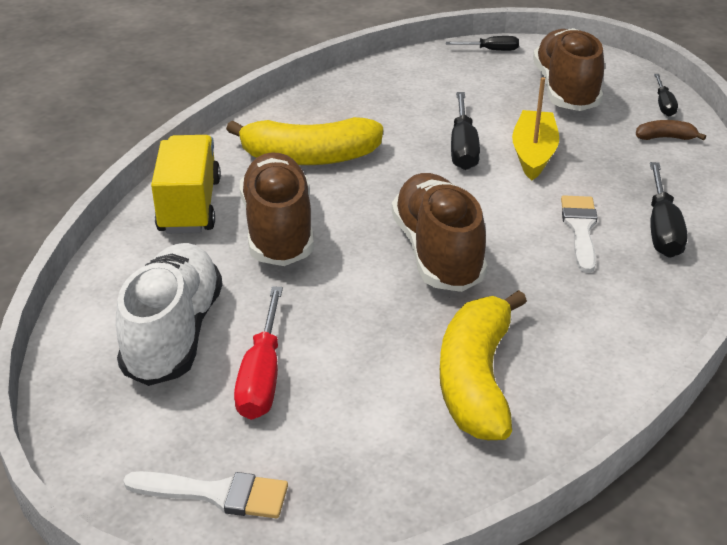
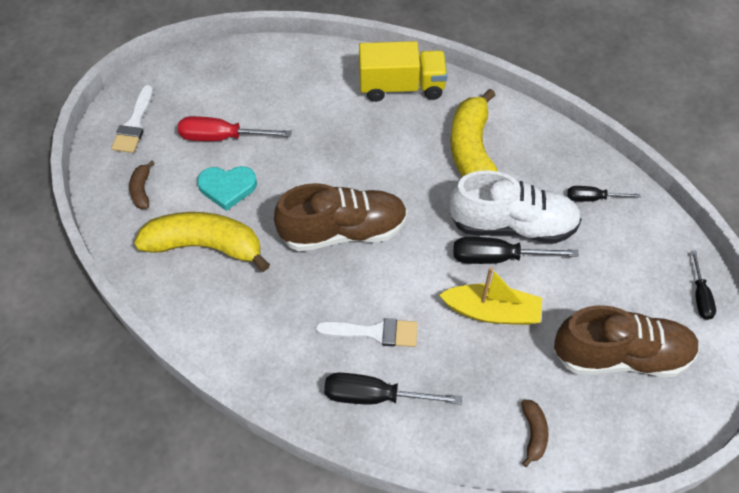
camera: 90 degrees right, 20 degrees up
(174, 334) = (264, 93): white shoe -> white shoe (512, 225)
(278, 230) = (372, 137): brown shoe -> none
(365, 363) = (227, 187): none -> turquoise heart
(371, 466) = (142, 190): none -> brown banana
(664, 104) = (604, 448): black screwdriver -> black screwdriver (592, 198)

